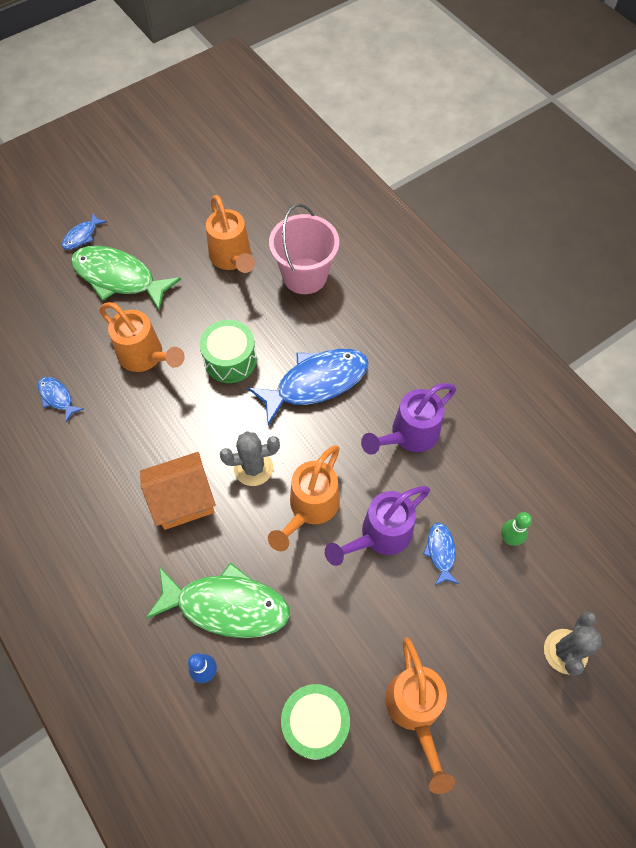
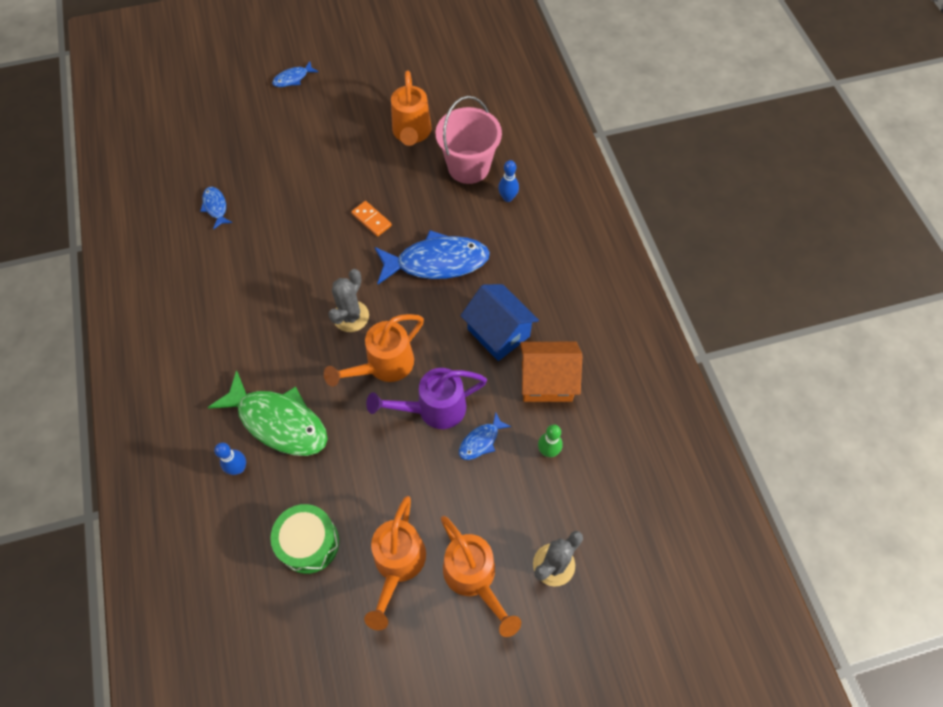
camera: 20 degrees right, 0 degrees up
(119, 278) = (308, 122): green fish -> none
(146, 357) = (302, 196): orange watering can -> orange watering can (474, 578)
(183, 500) = (281, 324): orange house -> orange house (546, 381)
(230, 360) = (371, 220): green drum -> orange domino
(253, 468) = (351, 316): grey cactus -> grey cactus turned 75 degrees counterclockwise
(357, 296) = (507, 198): none -> blue bowling pin
(408, 435) = (498, 333): purple watering can -> blue house
(440, 552) = (481, 441): blue fish -> blue fish turned 150 degrees counterclockwise

